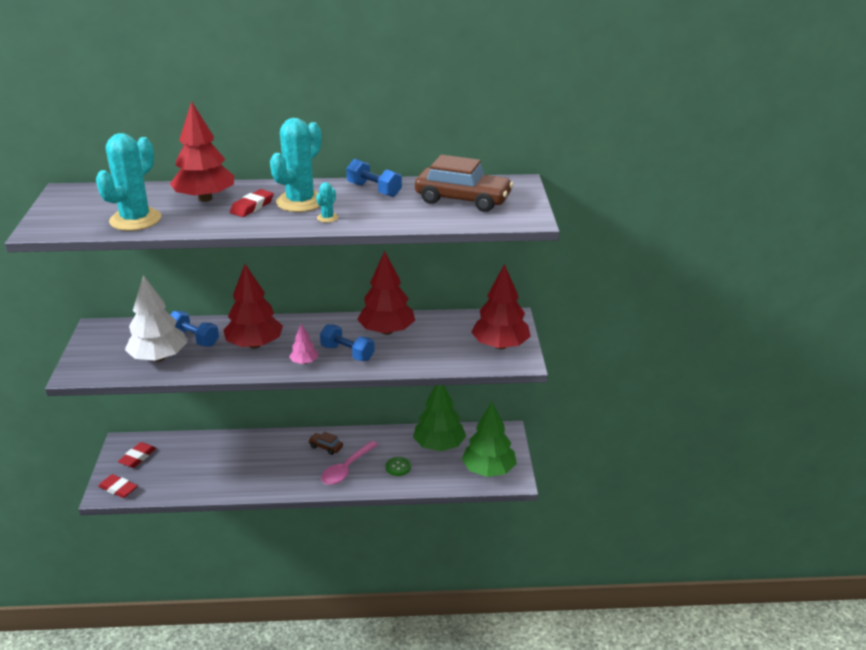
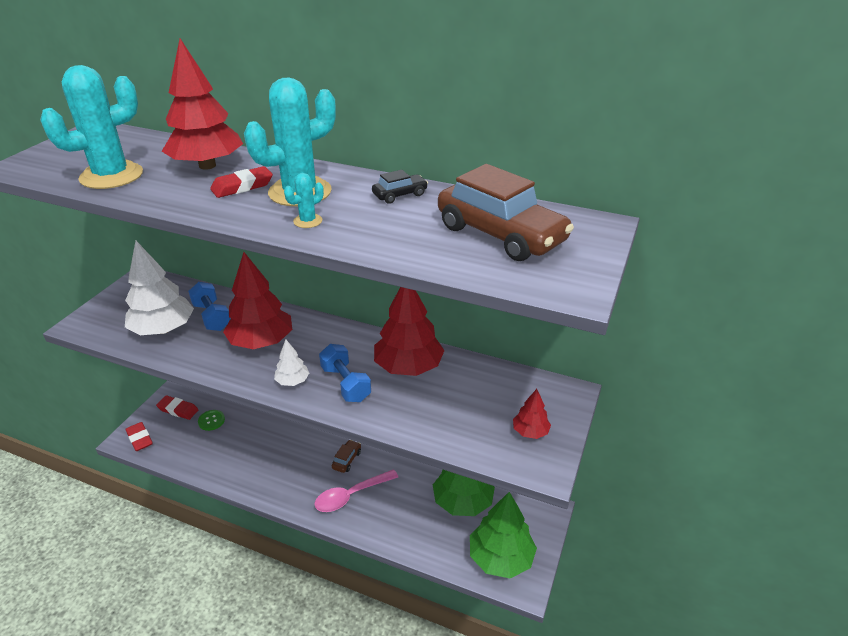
camera: 25 degrees right, 5 degrees up
(138, 457) = (178, 410): red eraser -> red eraser turned 60 degrees clockwise
(304, 362) = (292, 381): pink tree -> white tree
(326, 447) = (347, 460): brown car -> brown car turned 60 degrees clockwise
(374, 190) = (400, 195): blue dumbbell -> black car
(398, 467) = (404, 514): green button -> green button (211, 421)
(500, 345) = (530, 431): red tree -> red tree, size x0.48

